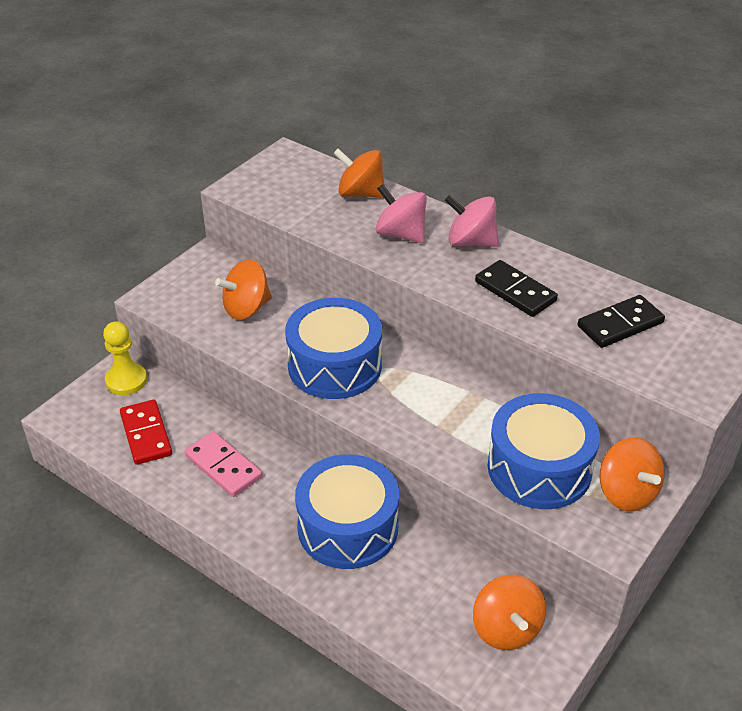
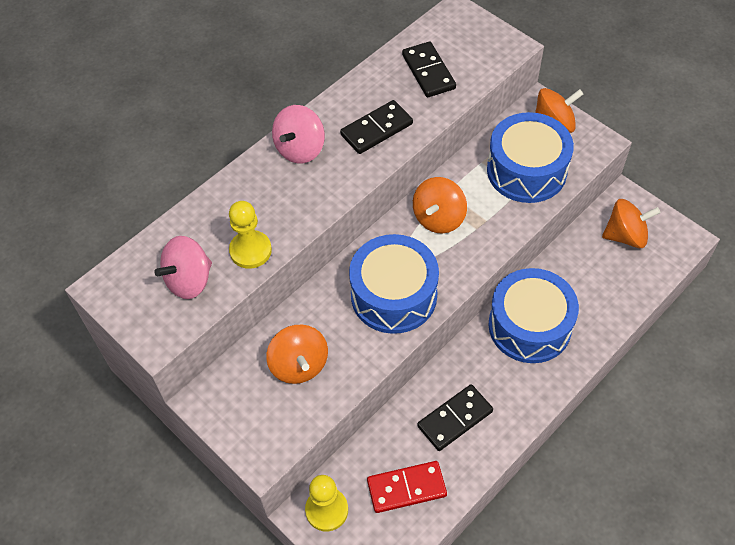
camera: 80 degrees left, 15 degrees up
(223, 466) = (455, 418): pink domino -> black domino
(336, 226) = (250, 250): none -> yellow pawn
(360, 193) = (200, 225): orange spinning top -> orange spinning top (439, 218)
(401, 234) = (277, 200): pink spinning top -> pink spinning top (189, 280)

